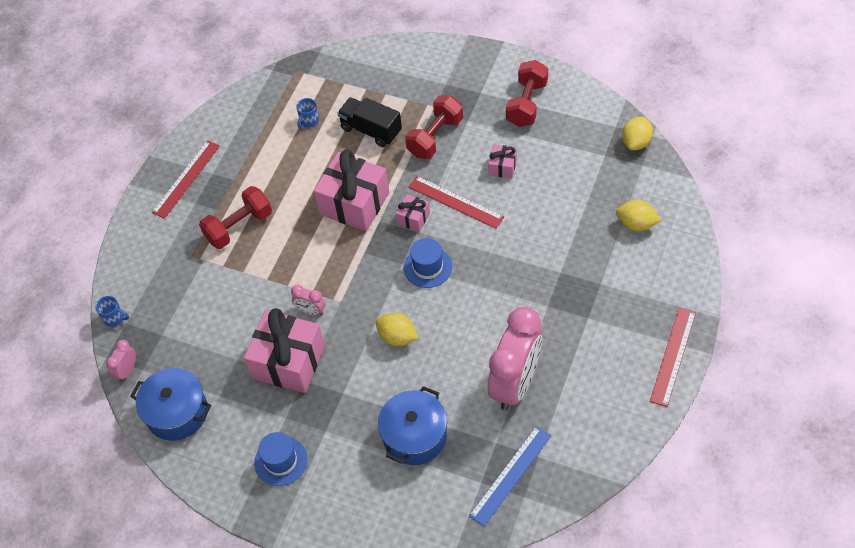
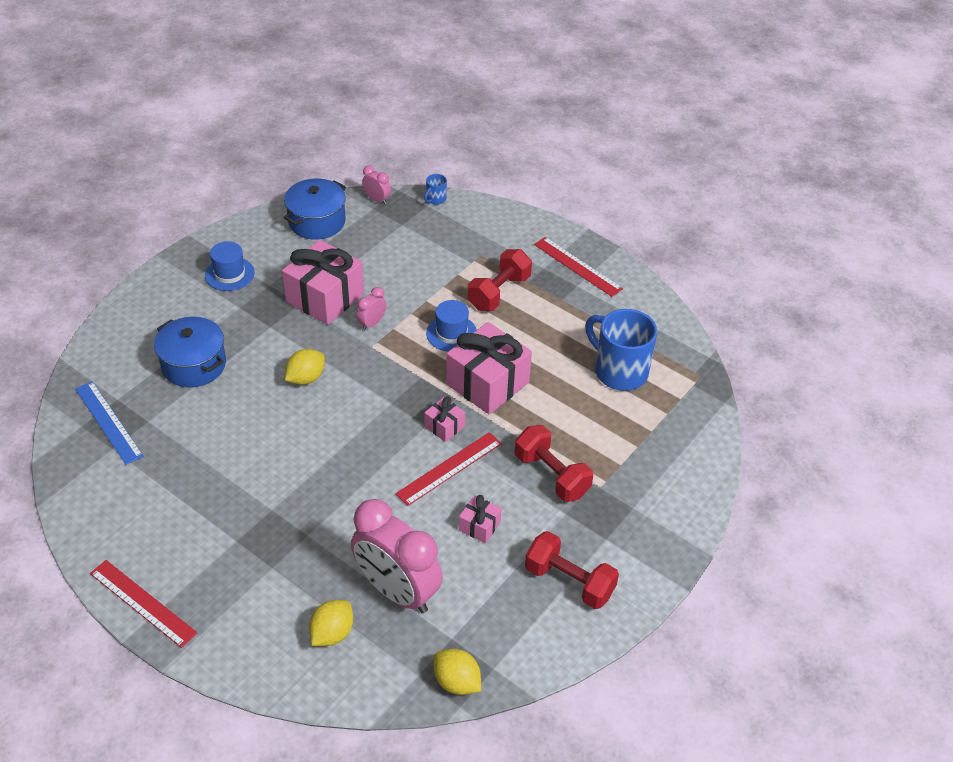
camera: 100 degrees right, 10 degrees down
(239, 227) = (499, 292): red dumbbell -> red dumbbell turned 60 degrees clockwise
(309, 121) = (619, 371): blue mug -> blue mug, size x2.33
(371, 130) = (585, 420): black truck -> none
(427, 267) = (375, 422): blue hat -> blue hat (451, 333)
(515, 383) = (199, 454): pink clock -> pink clock (397, 591)

